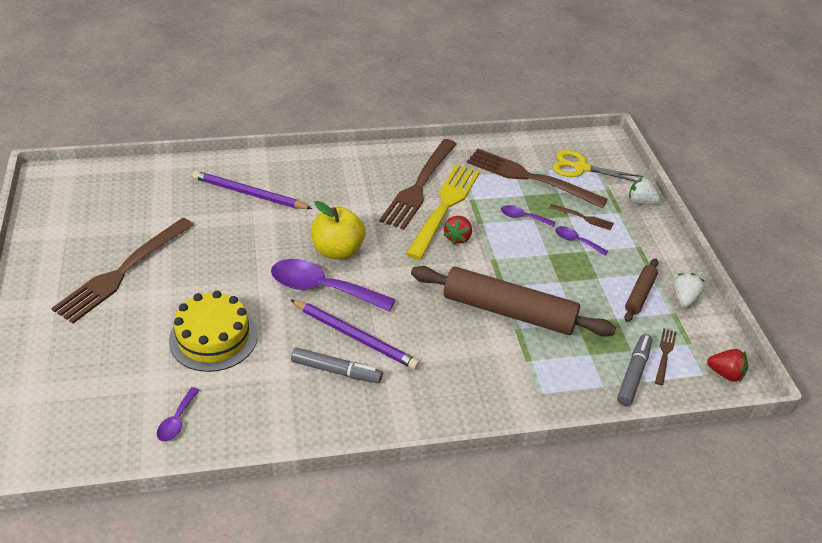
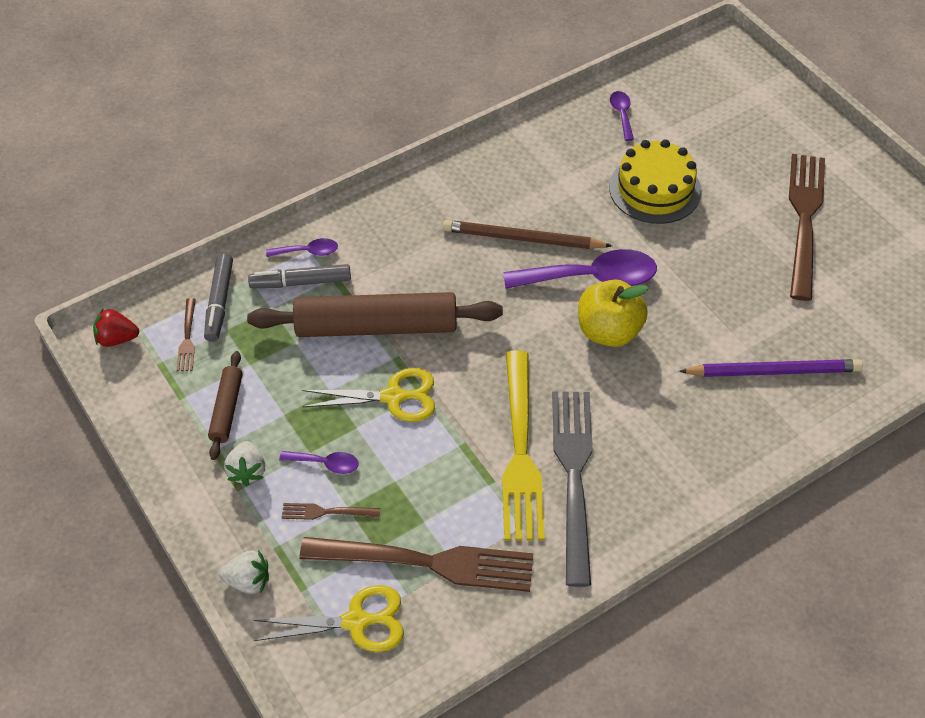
camera: 160 degrees right, 10 degrees up
(336, 371) = (518, 200): grey marker -> grey marker (301, 282)
(355, 336) = (523, 239): purple pencil -> brown pencil
(419, 186) = (573, 475): brown fork -> grey fork
(457, 238) = (479, 407): red strawberry -> none
(515, 262) = (393, 397): none -> yellow scissors
(523, 217) = (409, 477): purple spoon -> purple spoon (308, 252)
(684, 299) = (170, 423): white strawberry -> white strawberry (247, 471)

